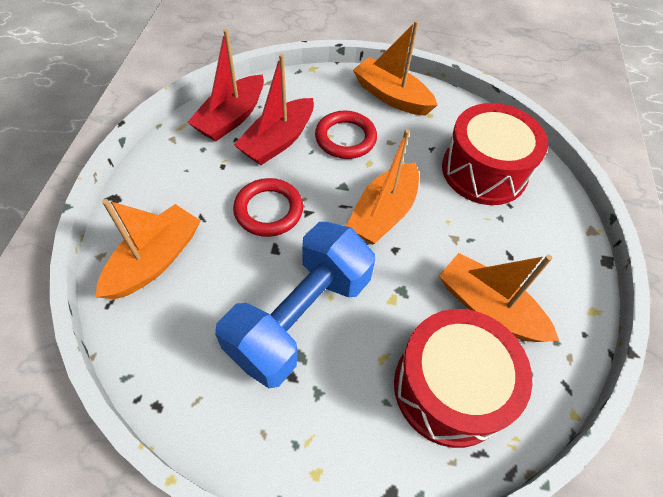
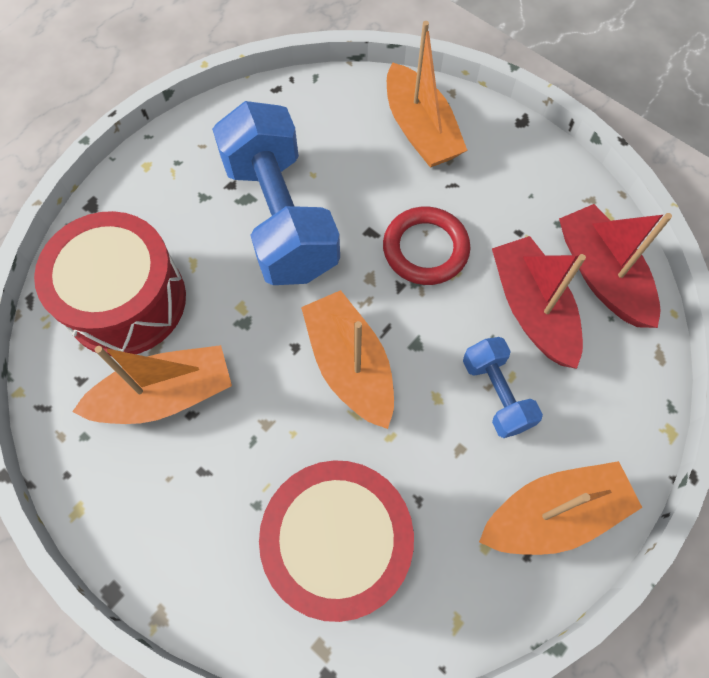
camera: 125 degrees right, 10 degrees up
(345, 138) = (496, 394): red ring -> blue dumbbell

